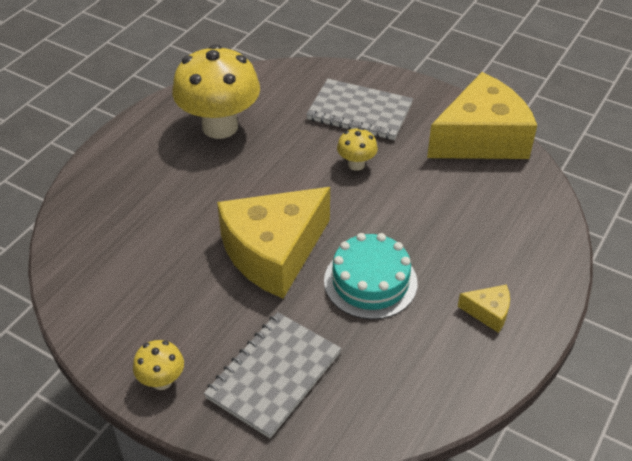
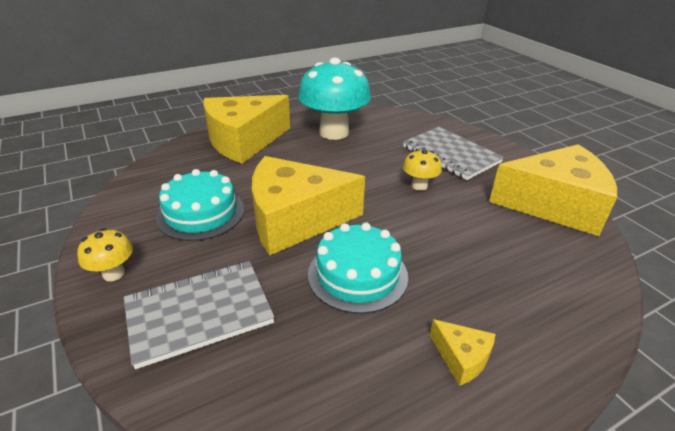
camera: 30 degrees right, 10 degrees down
(130, 178) = (244, 141): none -> yellow cheese
(177, 286) = (201, 213): none -> turquoise cake
(220, 126) = (334, 132): yellow mushroom -> turquoise mushroom

